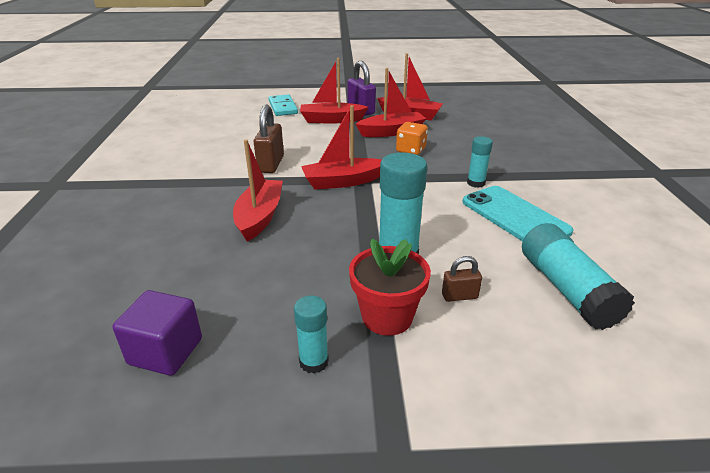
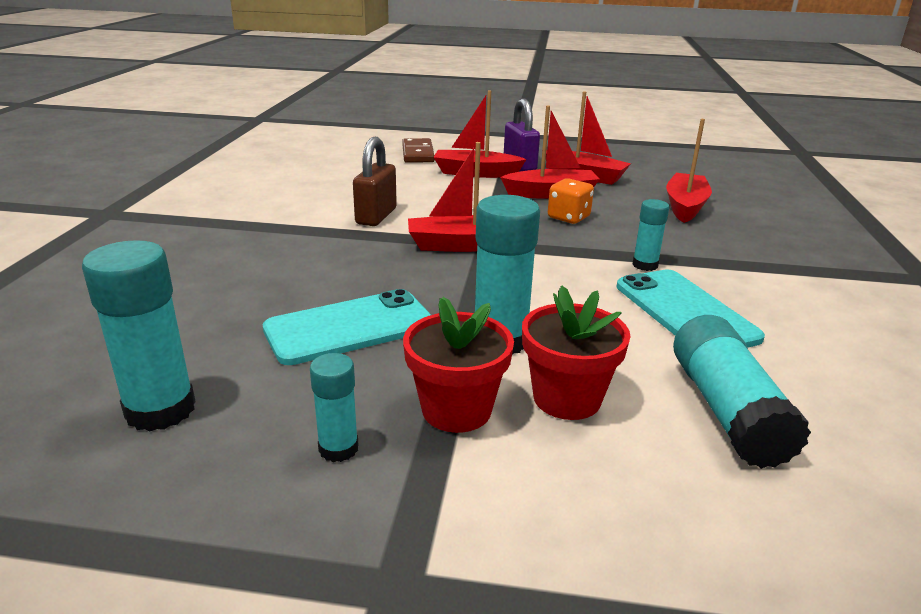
camera: 10 degrees right, 5 degrees down
(165, 351) = (160, 410): purple cube -> turquoise glue stick
(259, 217) = (337, 274): red boat -> red boat (685, 206)
(283, 107) = (418, 153): turquoise domino -> brown domino
(285, 261) = (350, 327): none -> turquoise phone
(459, 296) = (567, 398): brown padlock -> red flower pot

